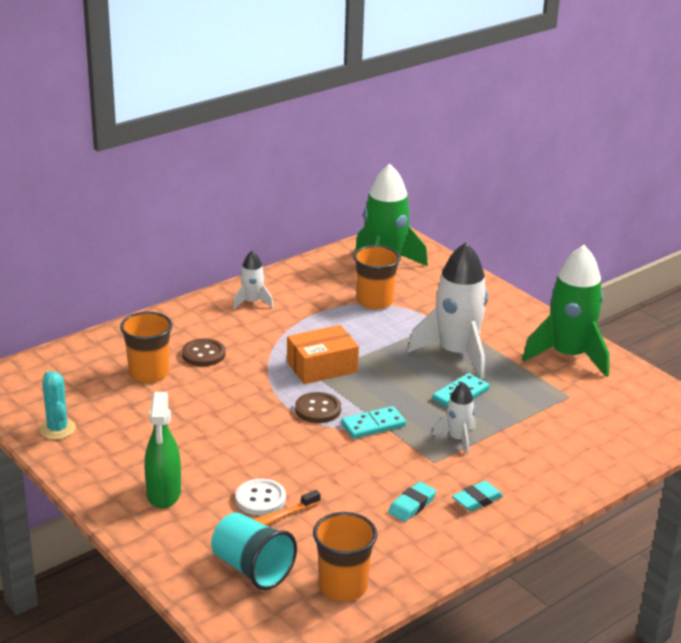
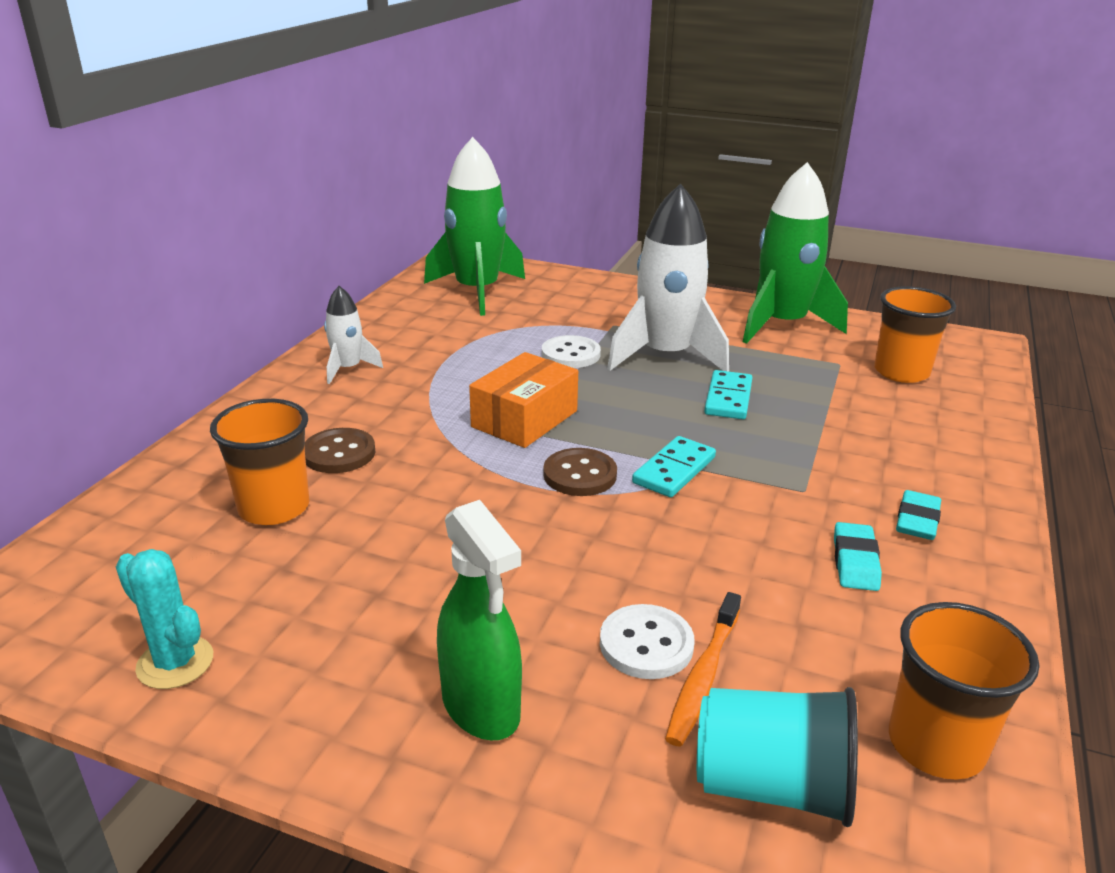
camera: 30 degrees left, 0 degrees up
(374, 301) = (506, 328): orange cup -> orange cup (901, 372)
(395, 333) = (570, 354): none -> white button
(458, 439) = (793, 451): white rocket -> none

